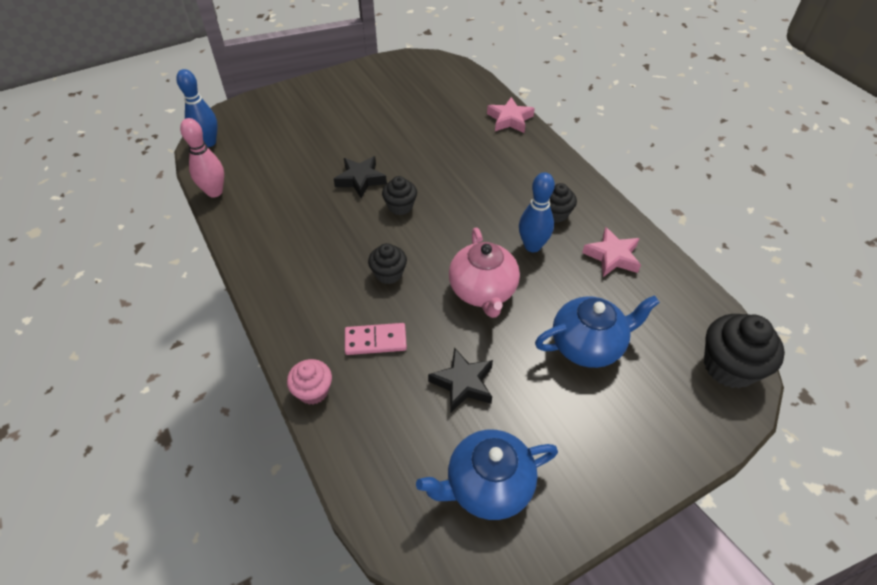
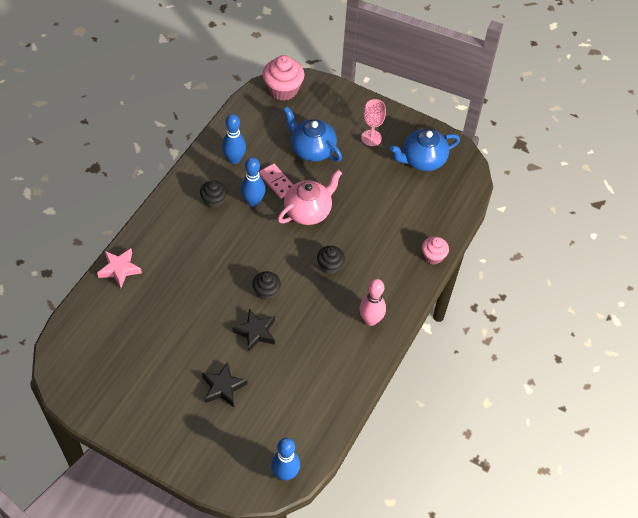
camera: 125 degrees left, 5 degrees up
(214, 192) = (334, 423): pink bowling pin -> pink bowling pin (370, 320)
(375, 341) = (381, 245): pink domino -> pink domino (277, 182)
(463, 383) = (377, 193): black star -> black star (223, 387)
(487, 486) = (422, 160): blue teapot -> blue teapot turned 120 degrees clockwise
(573, 435) = (371, 138): none -> pink goblet
(612, 256) = (234, 159): pink star -> blue bowling pin
(729, 366) = (283, 90): black cupcake -> pink cupcake

